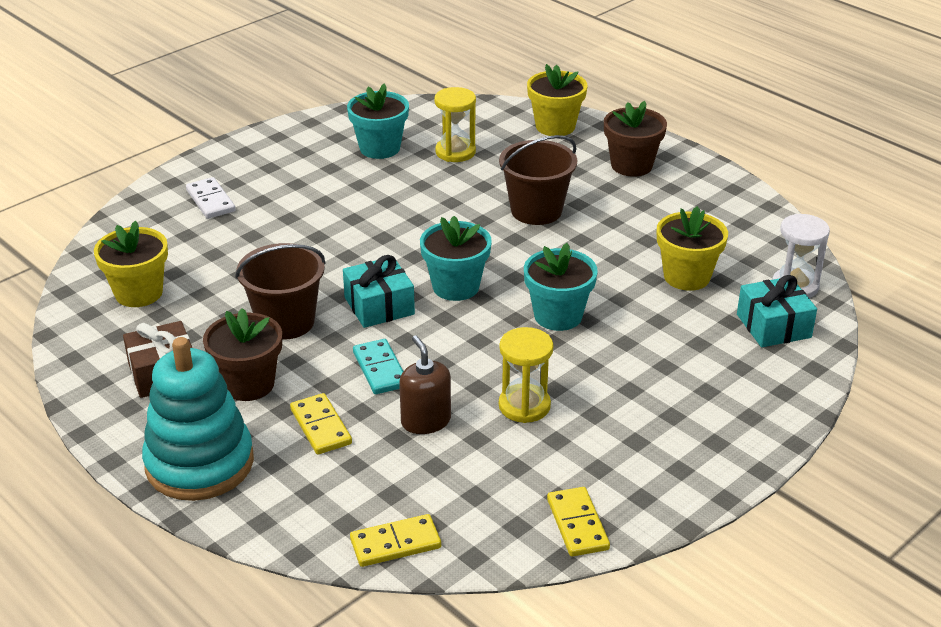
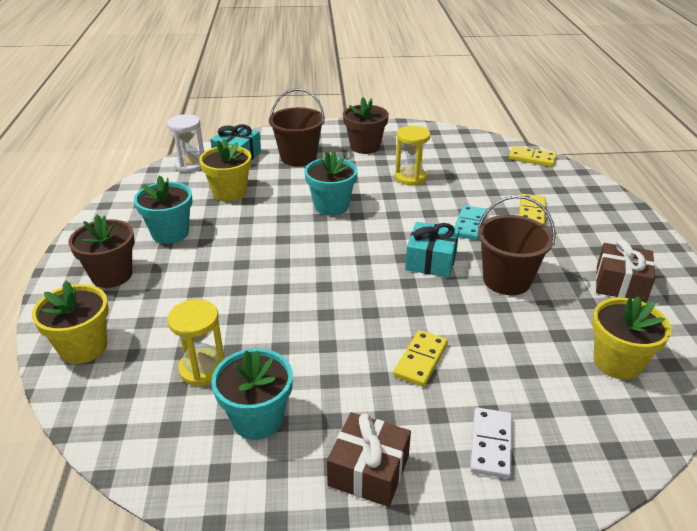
camera: 140 degrees left, 0 degrees up
(199, 463) = (617, 224): turquoise stacking toy -> none
(248, 384) = (561, 252): brown flower pot -> brown flower pot (365, 147)
(280, 158) = (368, 471): none -> brown gift
(426, 421) = (469, 192): brown soap dispenser -> none
(456, 287) = (366, 249): turquoise flower pot -> turquoise flower pot (170, 233)
(536, 210) = (235, 275): brown bucket -> brown bucket (298, 157)
(577, 524) = (444, 136): yellow domino -> yellow domino (421, 360)

